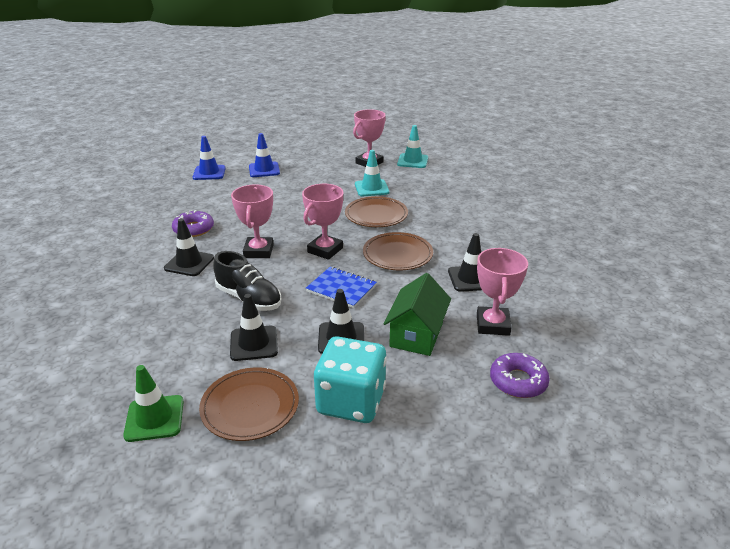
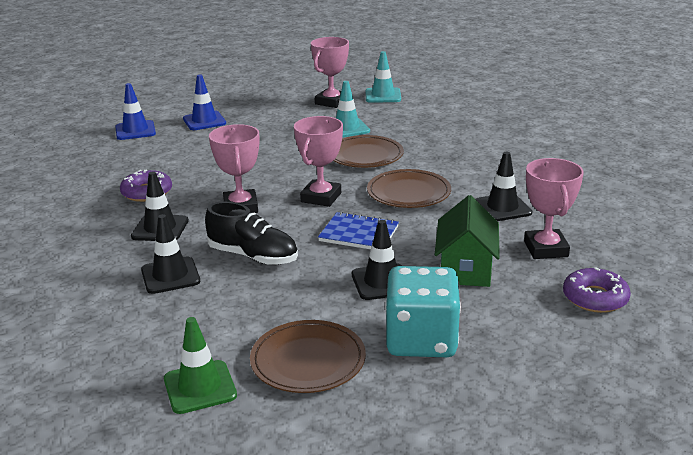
camera: 10 degrees left, 5 degrees down
(254, 343) = (281, 300): black traffic cone -> black traffic cone (170, 276)

